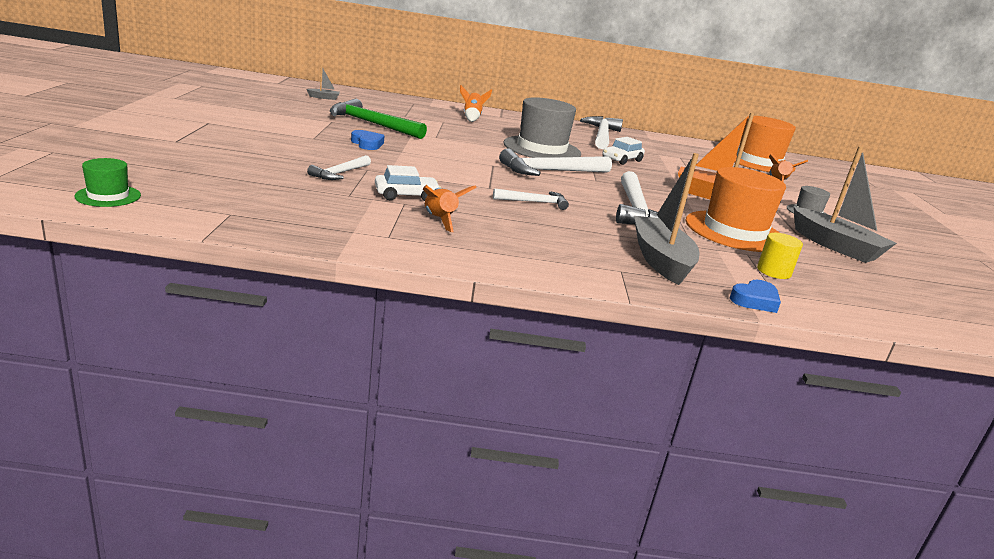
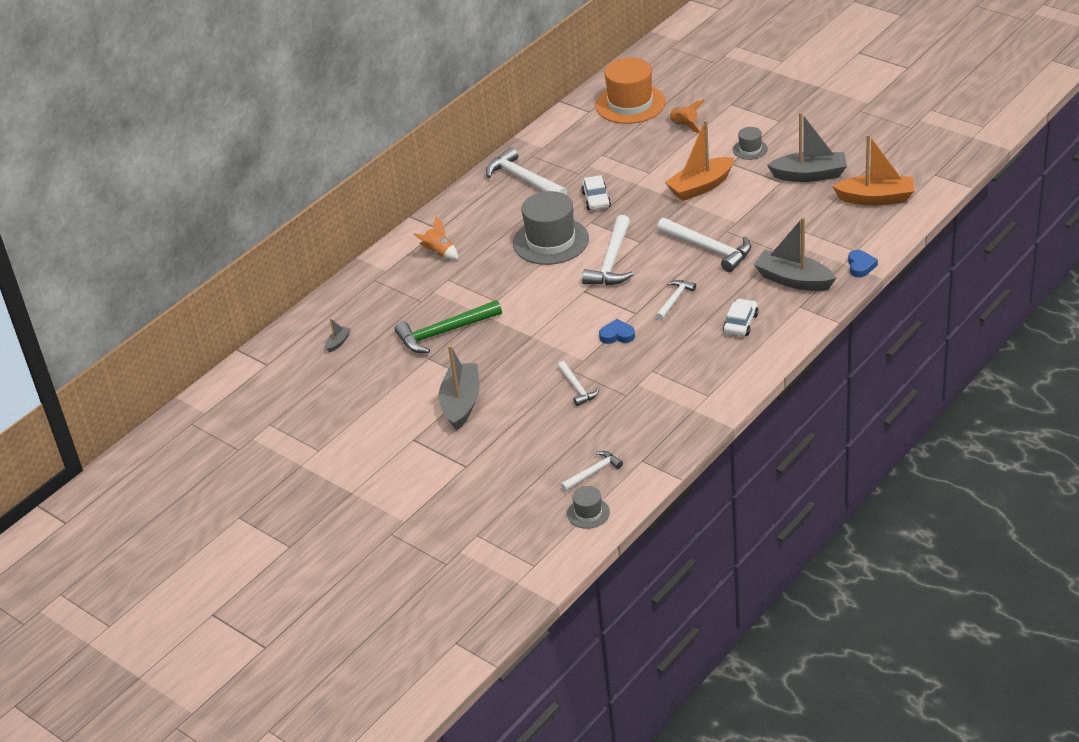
camera: 45 degrees left, 15 degrees up
(108, 196) = (588, 513): green hat -> grey hat
(192, 192) = (593, 472): none -> white hammer
(275, 134) = (461, 403): none -> grey boat
(367, 144) = (505, 352): blue heart -> blue heart (617, 335)
(406, 195) = (637, 365): white car -> white car (741, 323)
(440, 220) = (690, 362): orange rocket -> none
(734, 231) = (765, 215): orange hat -> none
(773, 272) = (831, 233): yellow cylinder -> none
(881, 291) = (876, 198): none -> orange boat

